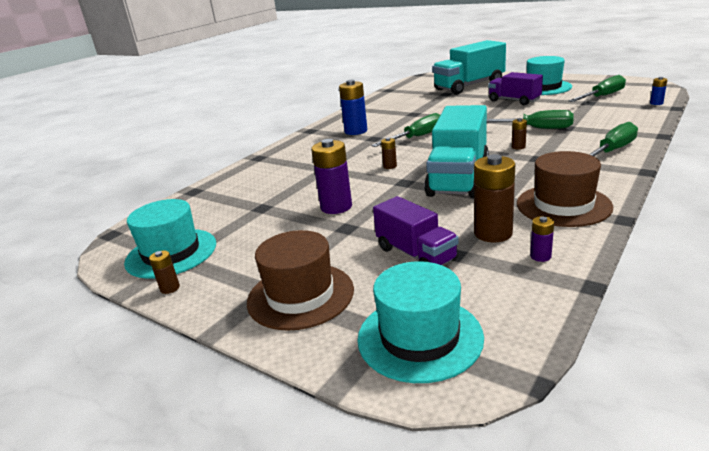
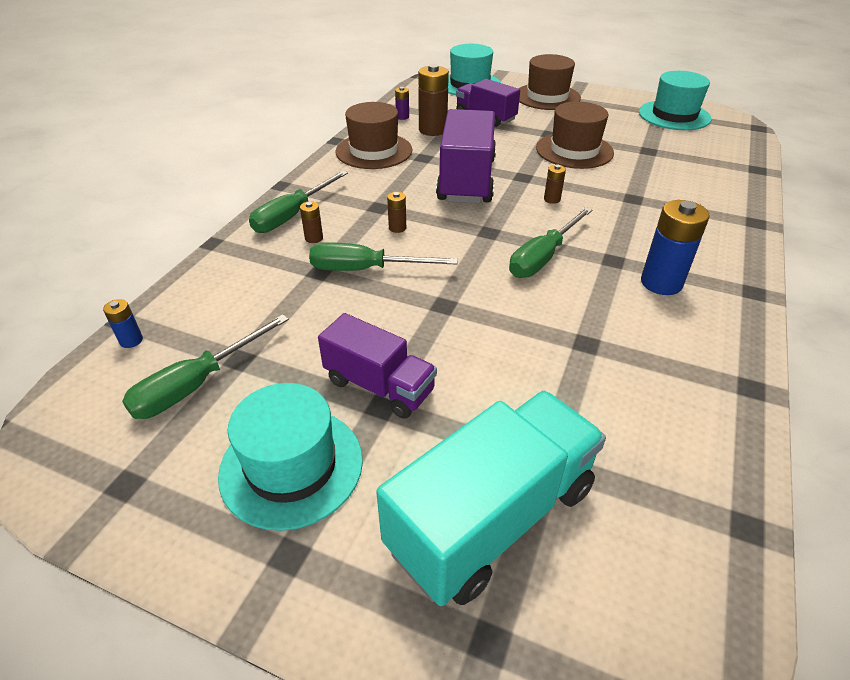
camera: 165 degrees right, 15 degrees up
(170, 288) = (638, 98): brown battery -> brown battery (314, 238)
(336, 207) = (574, 150): purple battery -> brown hat
(458, 178) = (466, 180): turquoise truck -> purple truck

